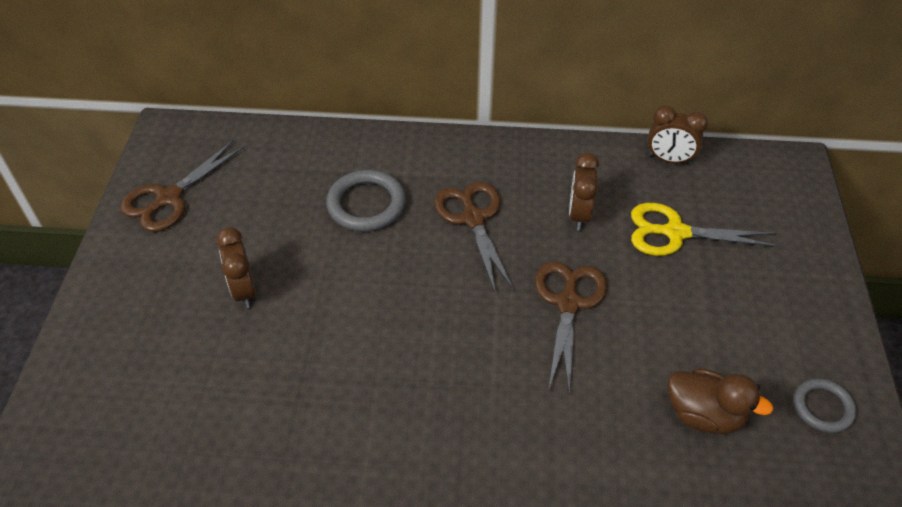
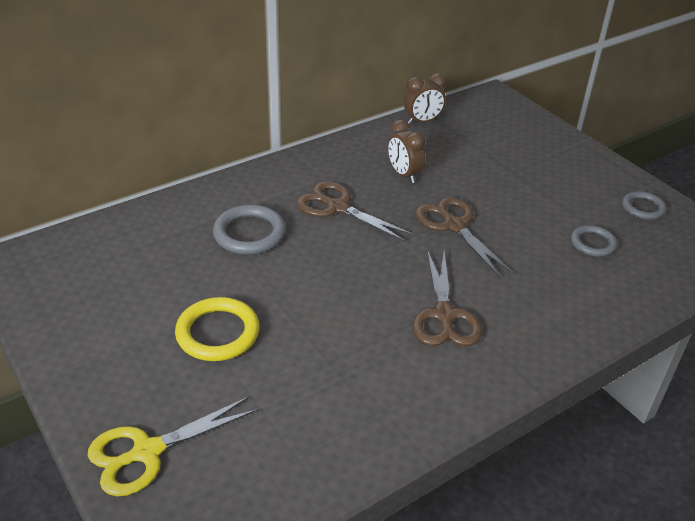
camera: 40 degrees left, 10 degrees down
(169, 198) = (72, 305): brown scissors -> brown scissors (444, 315)
(244, 291) = (218, 333): brown clock -> yellow ring
(675, 232) = (471, 158): yellow scissors -> yellow scissors (147, 452)
(704, 415) = (592, 243): brown duck -> grey ring

